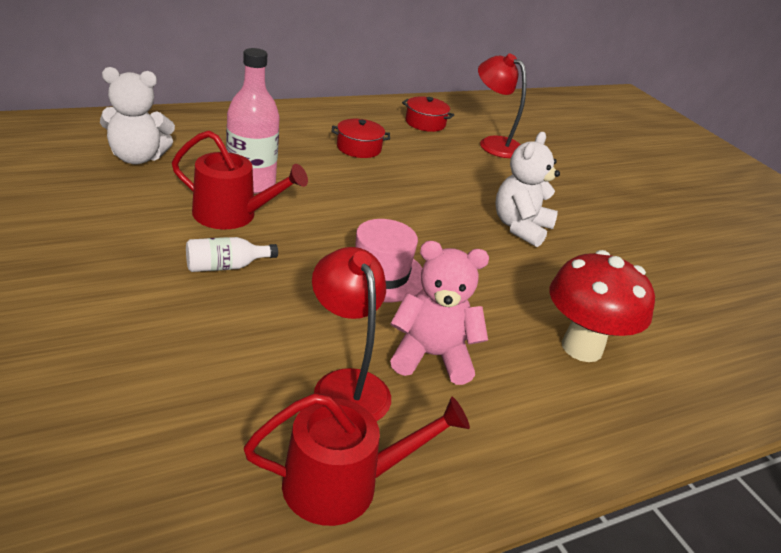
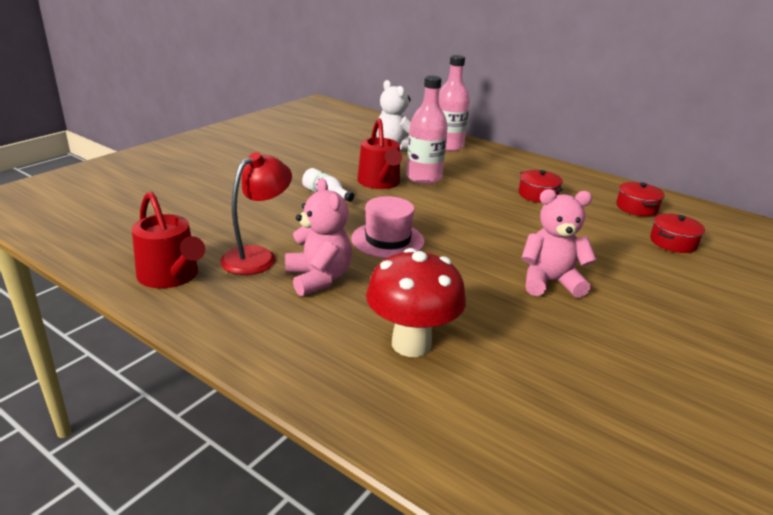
camera: 65 degrees right, 5 degrees down
(183, 129) = (447, 146): none -> pink bottle
(493, 144) = (673, 242): red lamp -> red pot
(520, 228) = (550, 282): white teddy bear -> pink teddy bear

